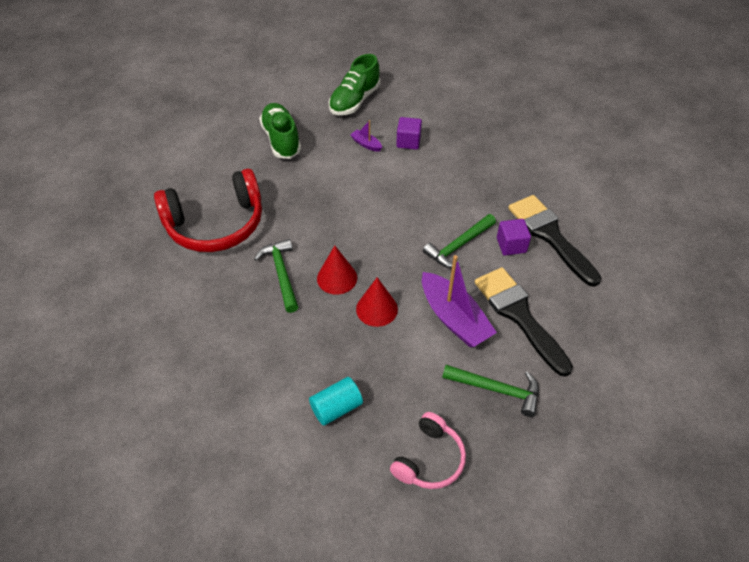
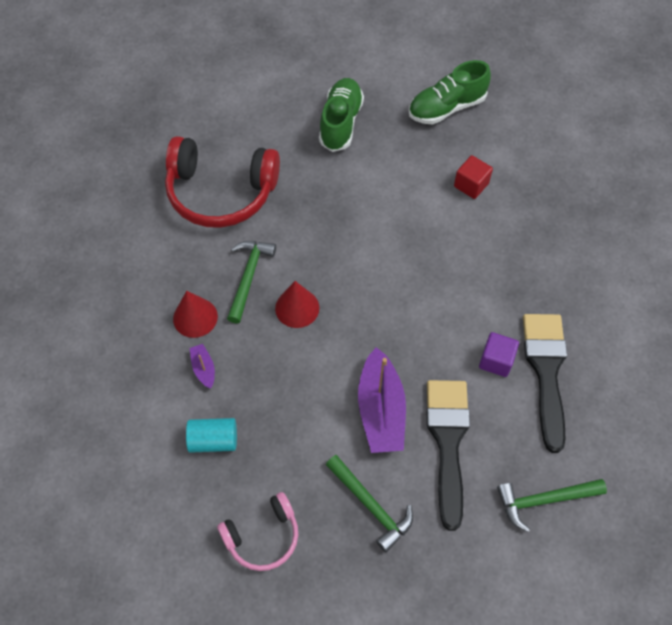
camera: 30 degrees right, 10 degrees up
(366, 144) = (424, 168): purple boat -> purple boat (204, 368)
(376, 309) = (313, 360): red cone -> red cone (195, 317)
(408, 142) = (471, 185): purple cube -> red cube
(458, 246) = (440, 333): green hammer -> green hammer (544, 500)

